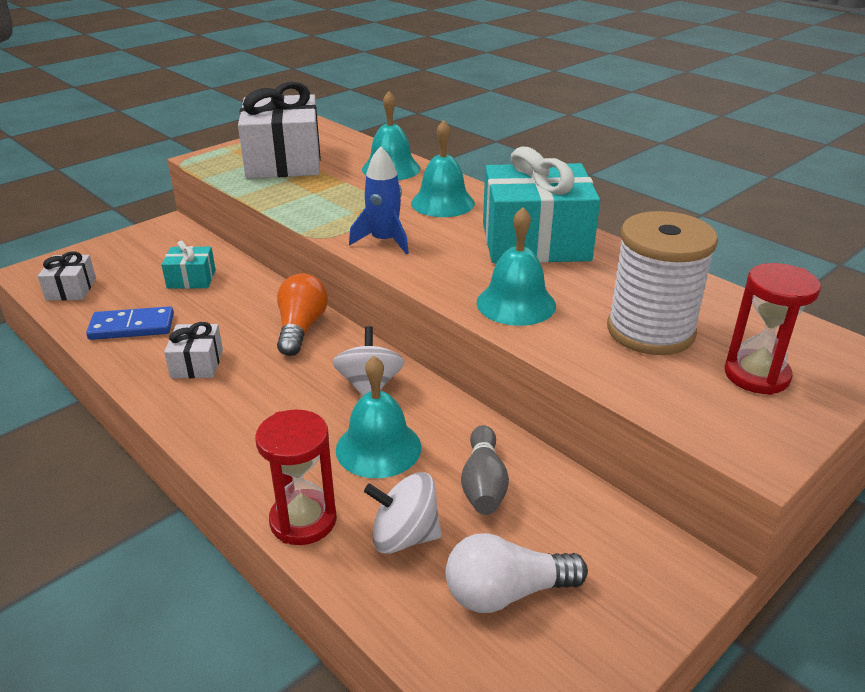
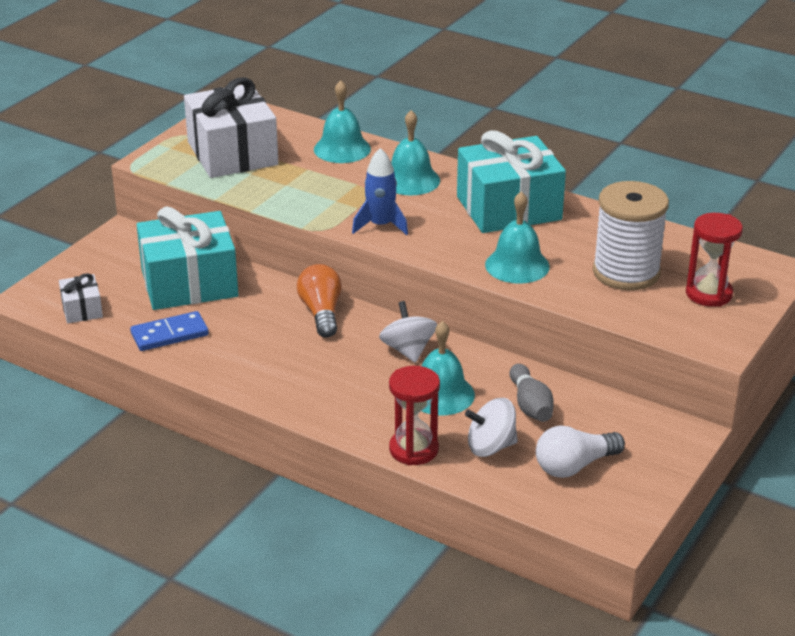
camera: 15 degrees left, 0 degrees up
(191, 279) = (189, 283): turquoise gift -> turquoise gift, size x2.17
(197, 363) = (252, 356): white gift -> none

